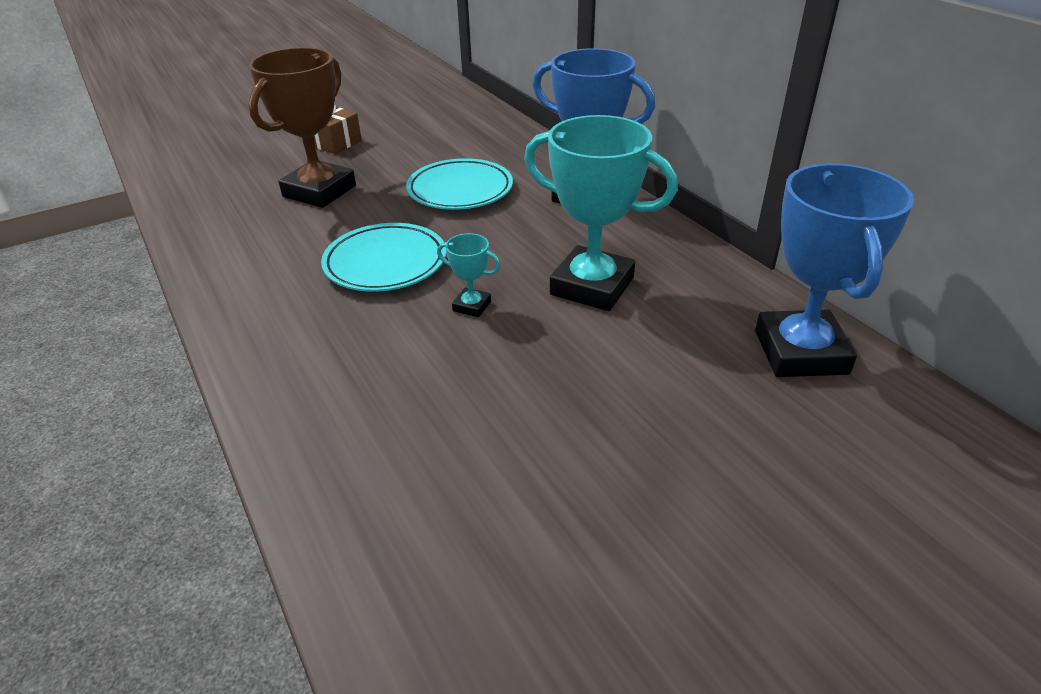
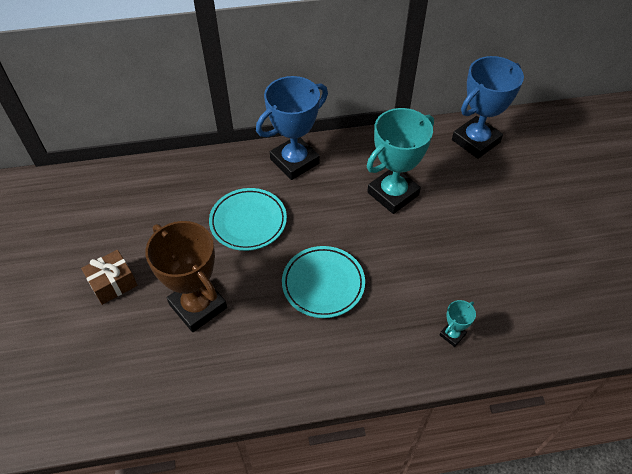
camera: 70 degrees left, 15 degrees up
(472, 306) = (389, 252): turquoise trophy -> turquoise trophy (452, 335)
(800, 352) = (475, 141): blue trophy -> blue trophy turned 60 degrees counterclockwise

